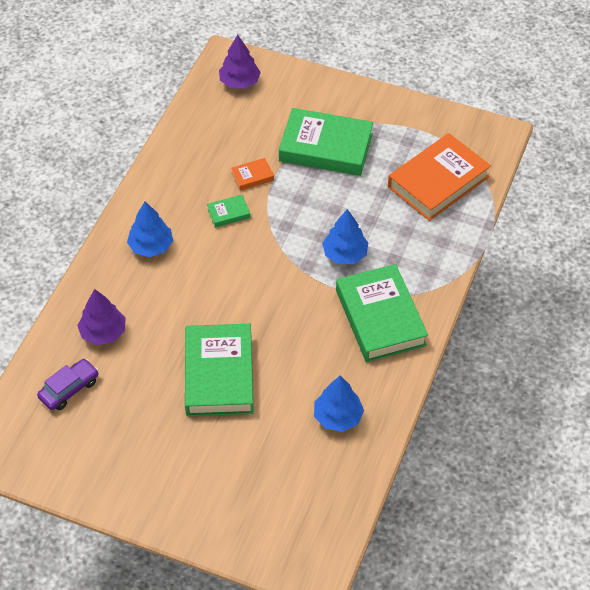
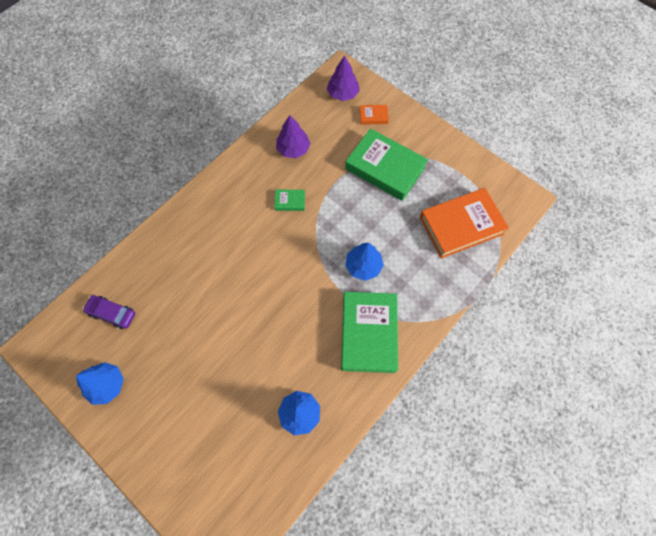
camera: 20 degrees right, 15 degrees up
(69, 389) = (112, 313): purple car -> purple car turned 135 degrees counterclockwise
(103, 332) = (157, 273): purple tree -> purple tree (293, 149)
(151, 246) = (222, 211): blue tree -> blue tree (107, 384)
(219, 374) = (225, 340): green book -> none
(252, 176) = (320, 175): orange book -> orange book (373, 116)

